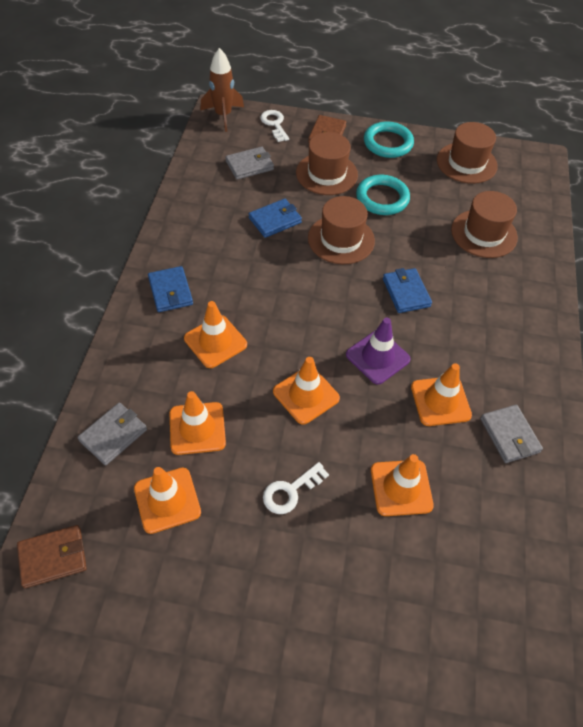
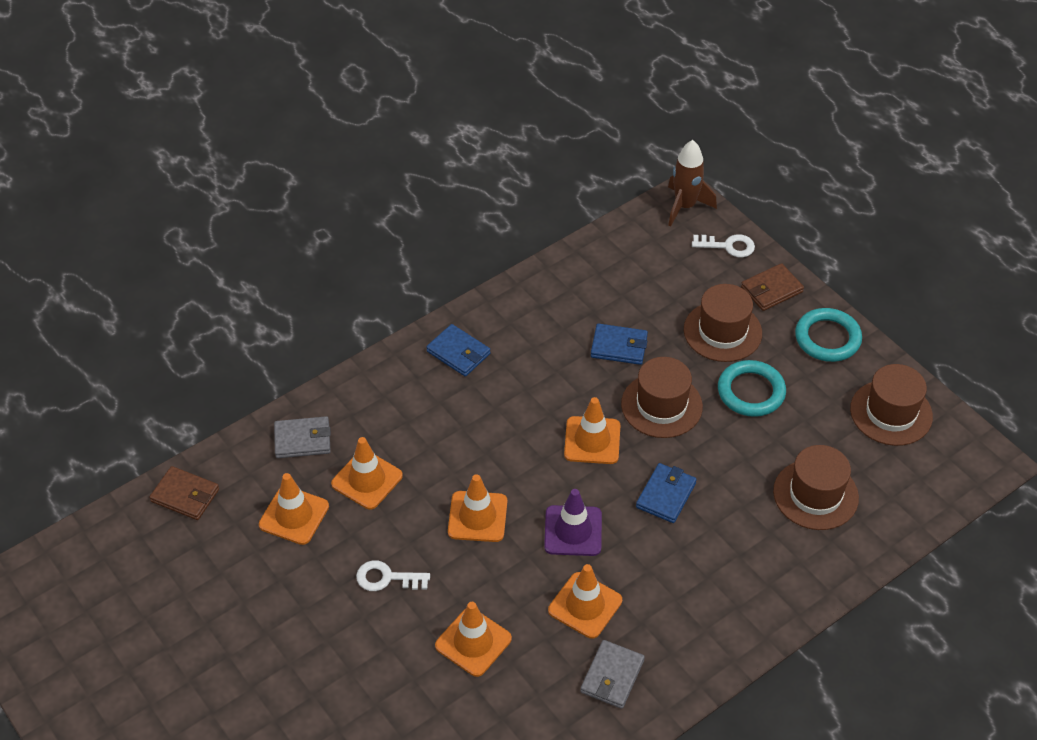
camera: 45 degrees right, 5 degrees down
(170, 291) = (458, 353): blue wallet -> blue wallet turned 75 degrees counterclockwise
(215, 341) = (451, 421): orange traffic cone -> orange traffic cone (592, 440)
(249, 165) = (654, 276): grey wallet -> none
(274, 124) = (728, 246): white key -> white key turned 75 degrees clockwise

